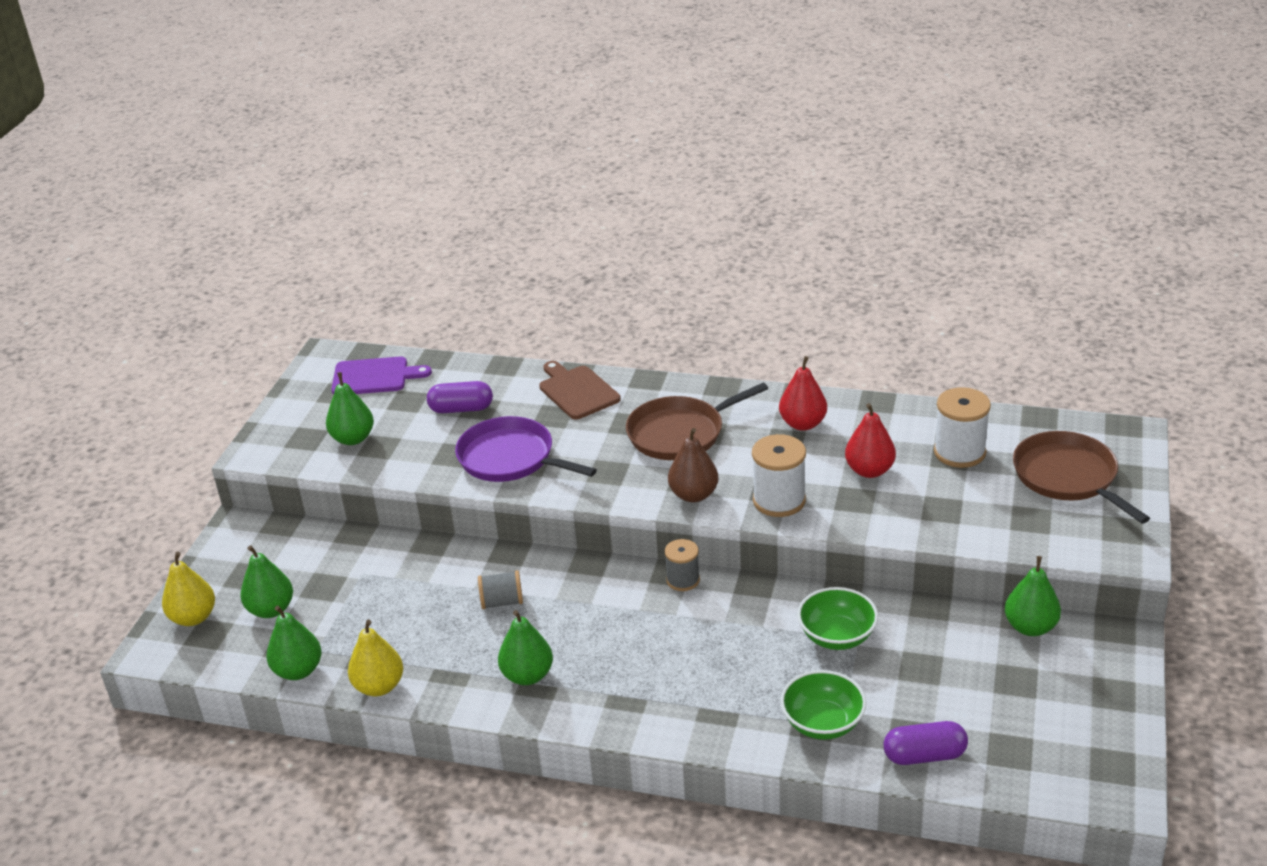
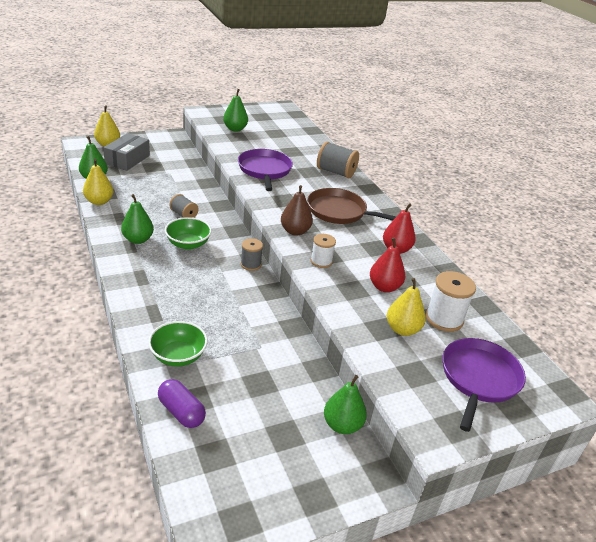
camera: 45 degrees right, 0 degrees up
(271, 609) = (127, 159): green pear -> grey box
(374, 377) = (282, 121): purple cutting board -> none
(461, 409) = (285, 147): purple capsule -> none
(577, 391) = (335, 172): brown cutting board -> grey spool
(779, 500) = (321, 261): white spool -> white spool, size x0.63
(837, 636) = (256, 337): green bowl -> green bowl (188, 244)
(955, 494) = (402, 329): none -> yellow pear
(1068, 477) = (479, 379): brown pan -> purple pan

